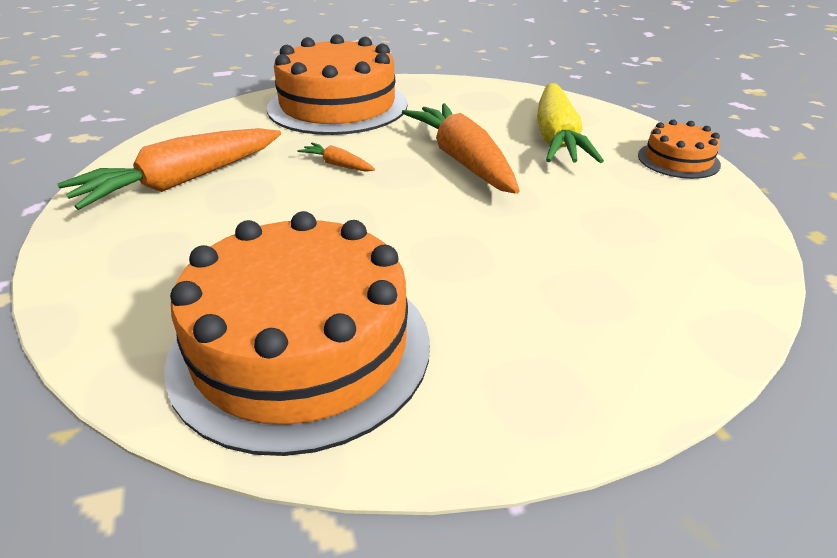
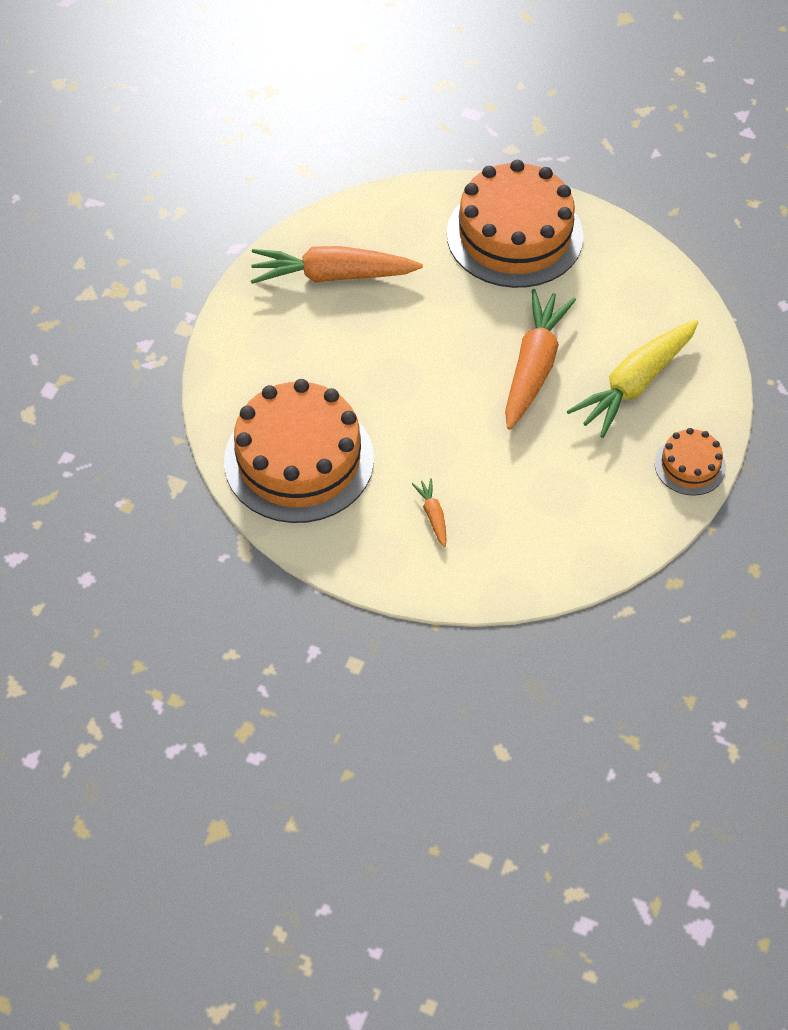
camera: 40 degrees right, 20 degrees up
(337, 165) = (444, 318): orange carrot -> orange carrot (433, 515)

